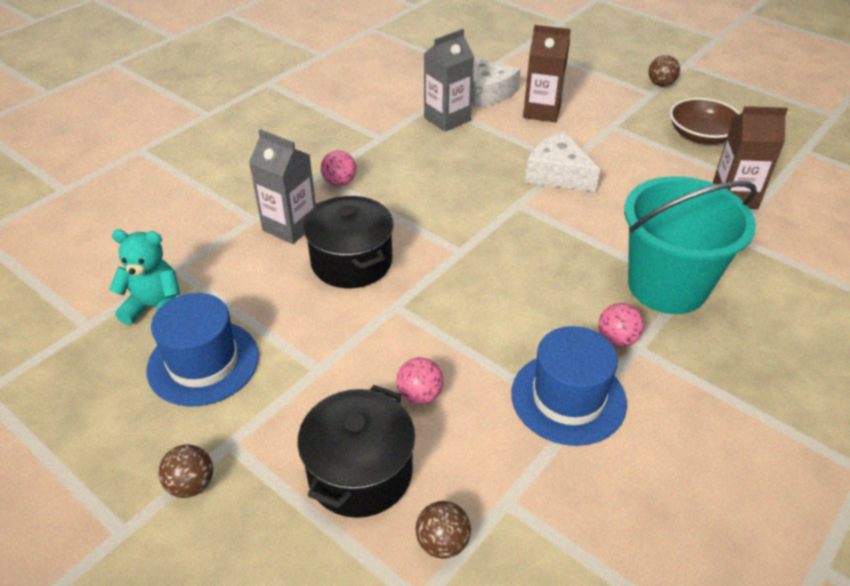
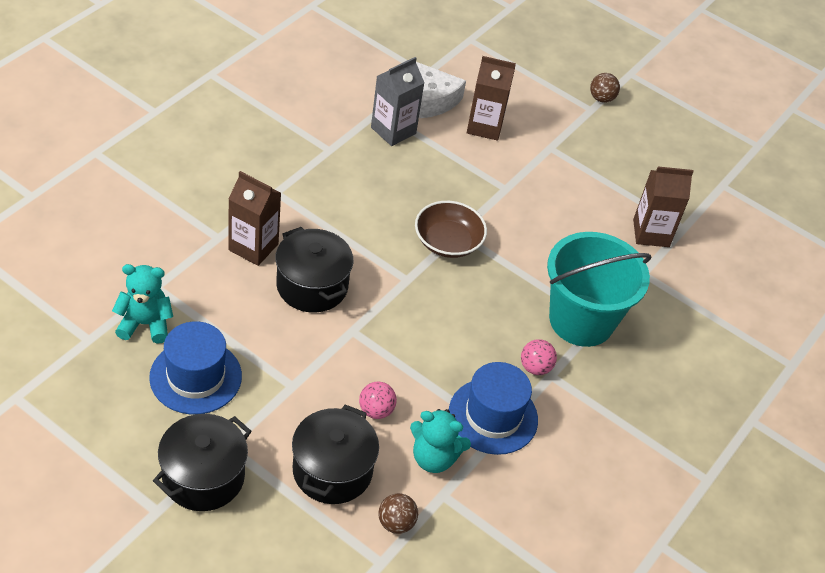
camera: 10 degrees left, 5 degrees up
(191, 484) = (203, 477): brown ball -> black pot
(290, 226) = (253, 247): grey carton -> brown carton
(339, 182) = (294, 201): pink ball -> none
(494, 452) = (434, 458): none -> turquoise teddy bear
(558, 174) = (496, 201): white cheese -> none
(701, 135) = (631, 163): brown bowl -> brown bowl (448, 242)

